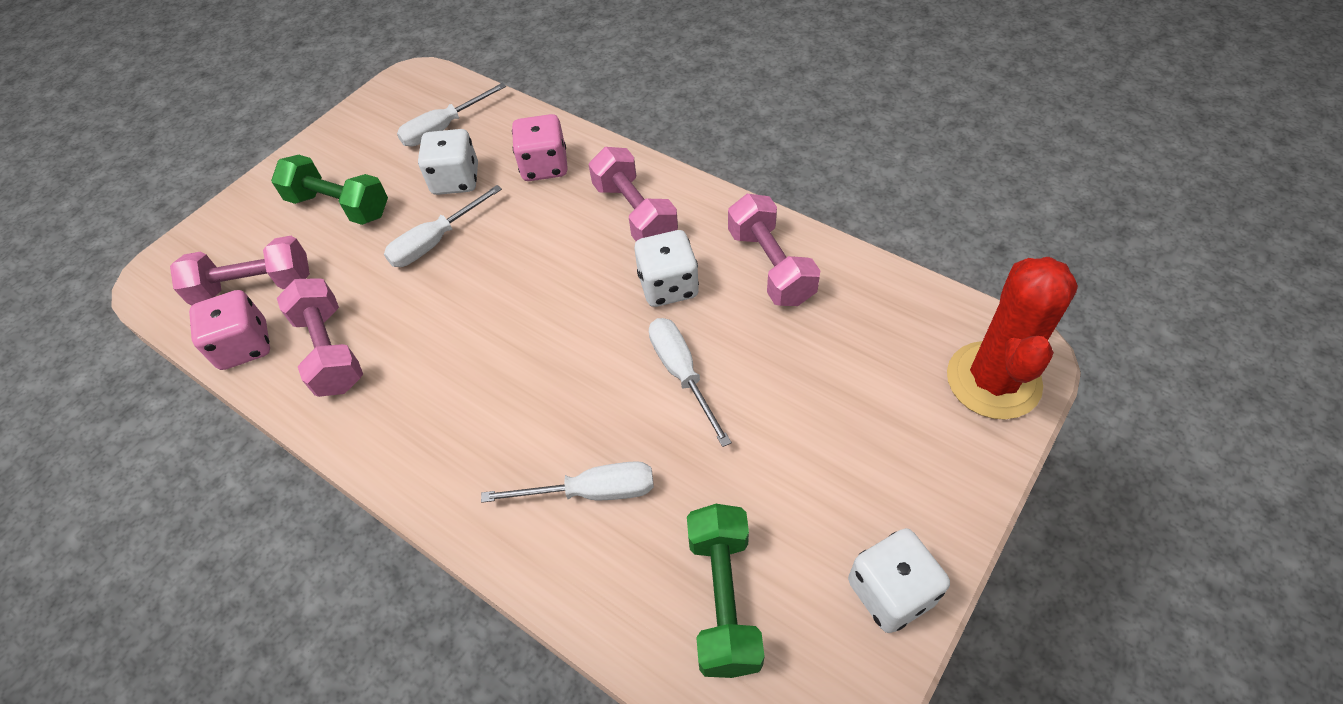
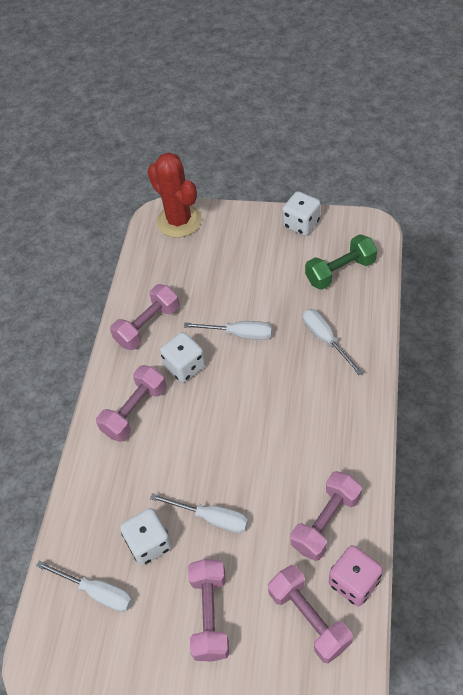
camera: 115 degrees left, 0 degrees up
(339, 206) = (210, 615): green dumbbell -> pink dumbbell
(544, 166) = (112, 489): pink dice -> none
(682, 374) = (239, 334): white screwdriver -> white screwdriver turned 120 degrees counterclockwise
(993, 380) = (179, 221): red cactus -> red cactus turned 60 degrees clockwise

